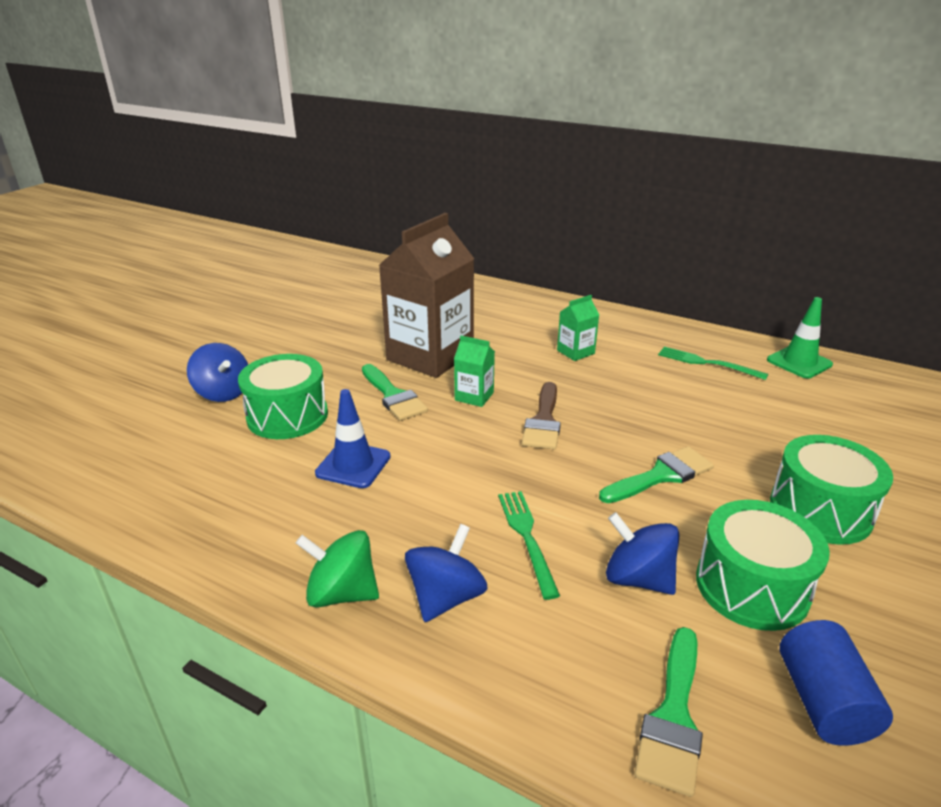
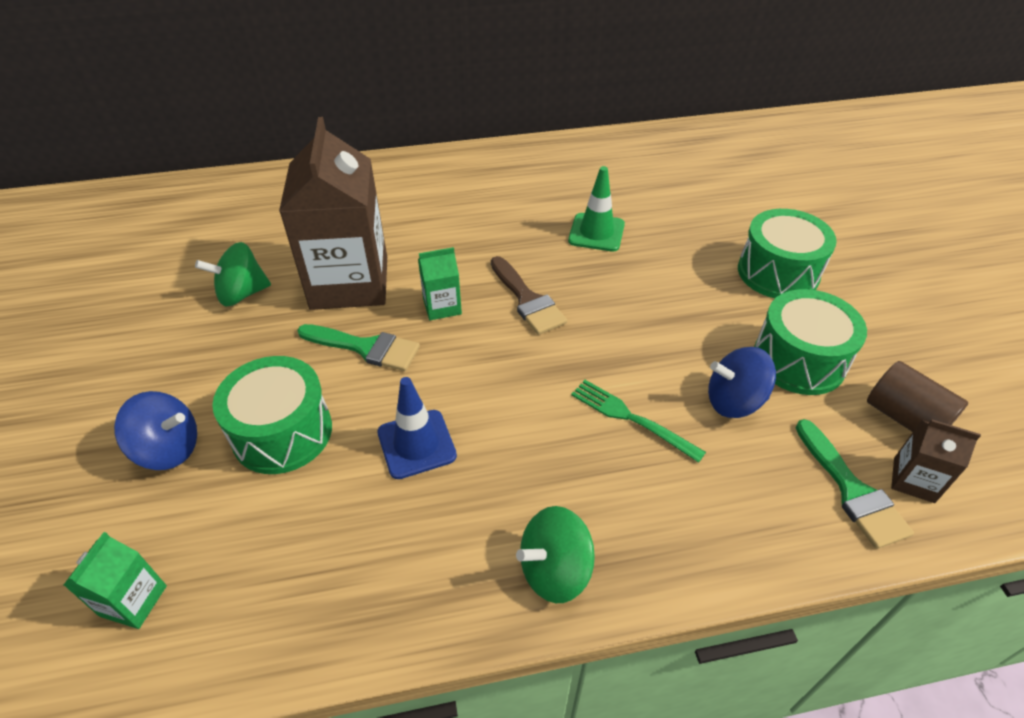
camera: 40 degrees left, 15 degrees up
(359, 334) = (242, 294): none -> green spinning top
(446, 597) = (633, 512): blue spinning top -> none
(575, 352) = (477, 212): green carton -> green carton (133, 601)
(661, 475) = (661, 302): green brush -> none
(706, 363) = (587, 175): green fork -> none
(761, 757) = (913, 480): none -> brown carton
(799, 362) = (648, 144): green traffic cone -> green traffic cone (596, 232)
(823, 702) = (904, 417): blue cylinder -> brown cylinder

